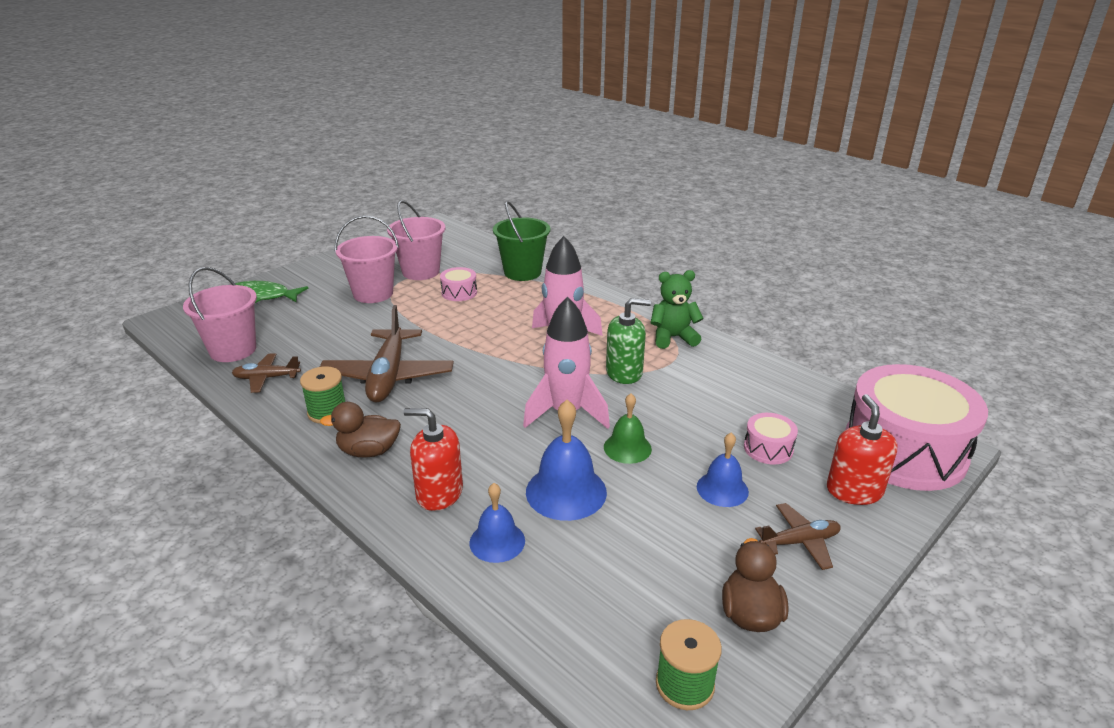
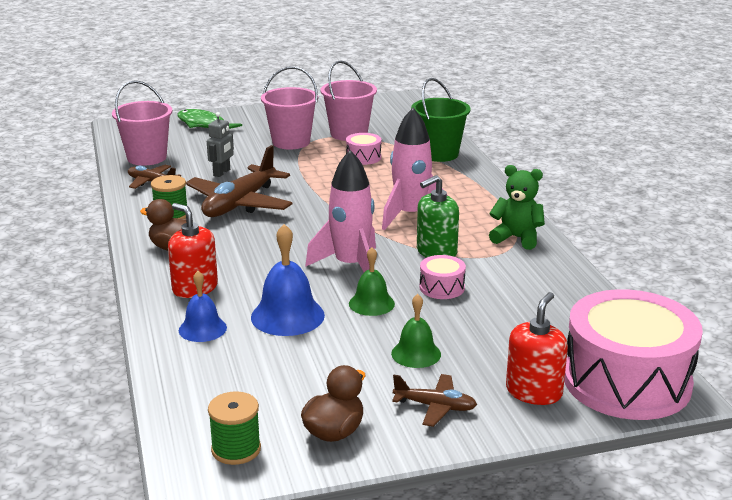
camera: 30 degrees right, 5 degrees down
(335, 346) = (222, 172): none -> grey robot
(624, 372) = (436, 252): green soap dispenser -> green soap dispenser turned 120 degrees clockwise
(722, 489) = (416, 353): blue bell -> green bell
(768, 448) = (495, 340): pink drum -> pink drum (442, 287)

